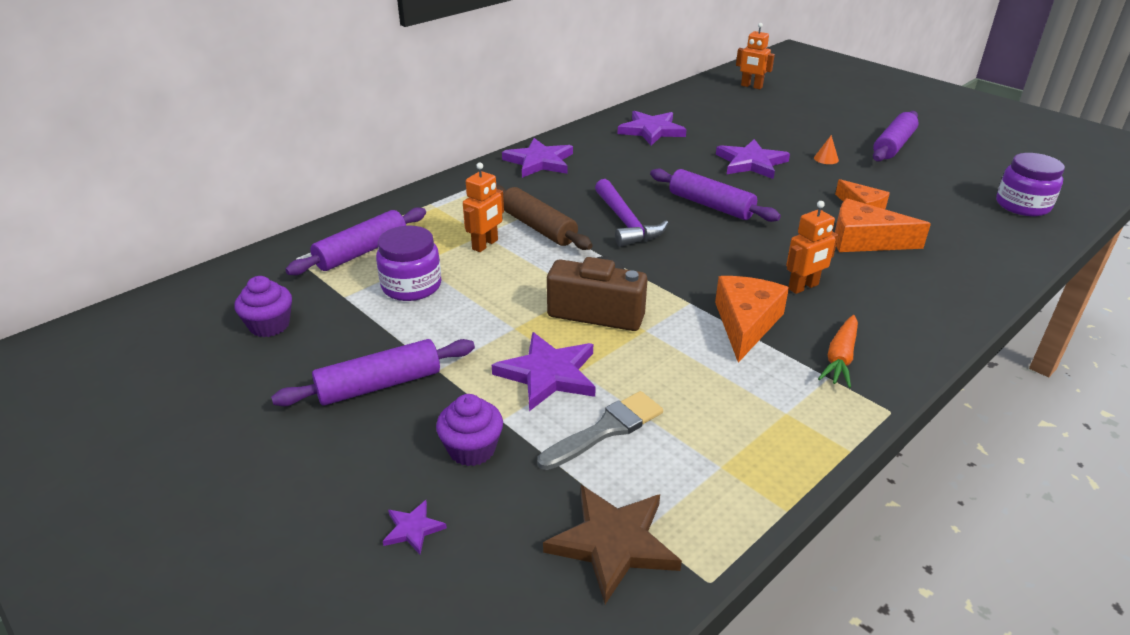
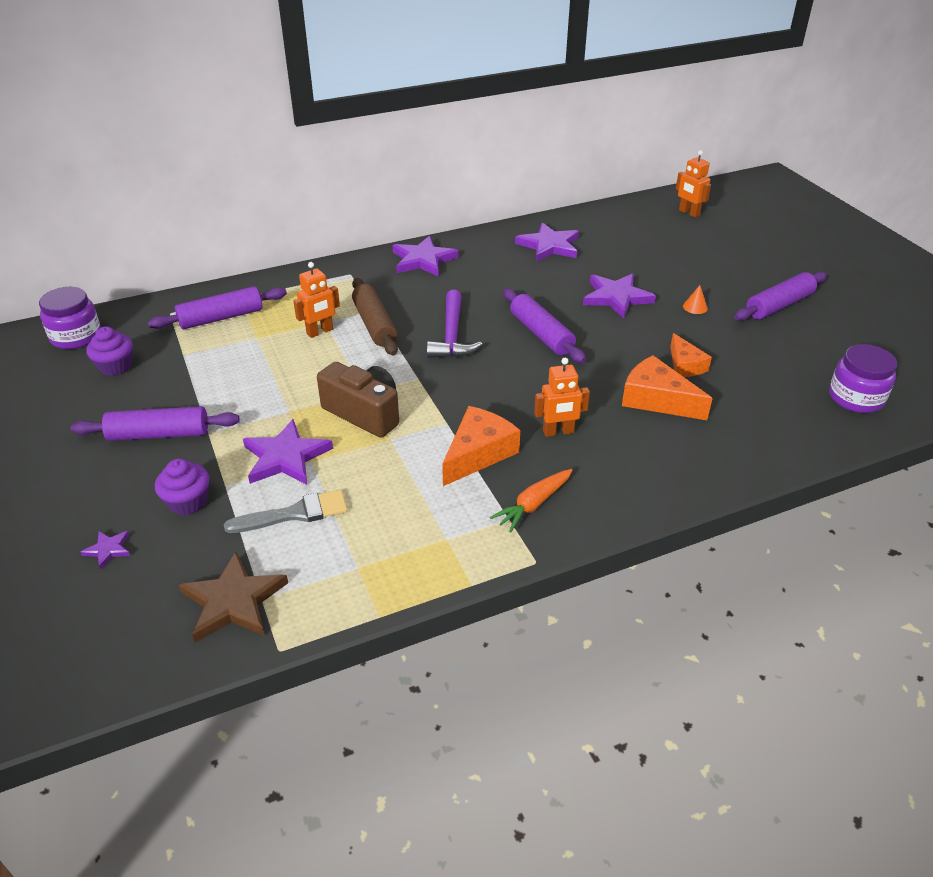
camera: 20 degrees right, 5 degrees up
(411, 286) = (237, 356): purple jar -> purple jar (76, 336)

